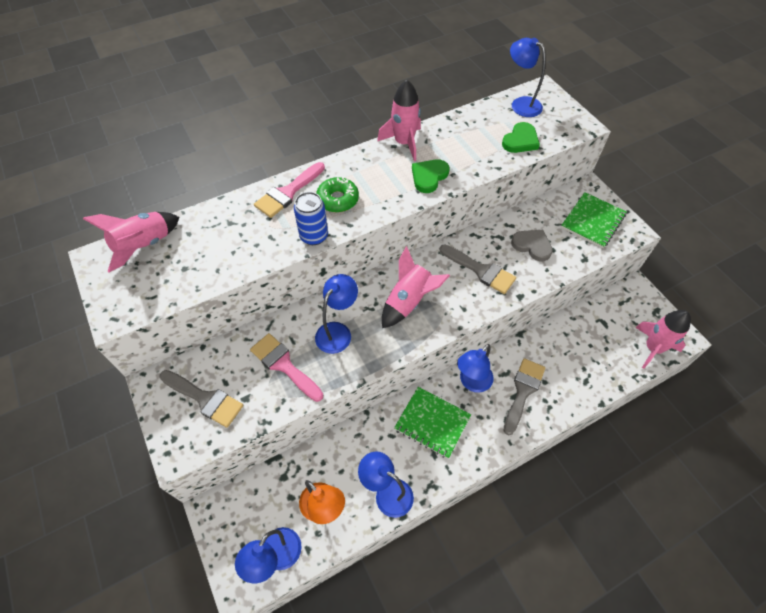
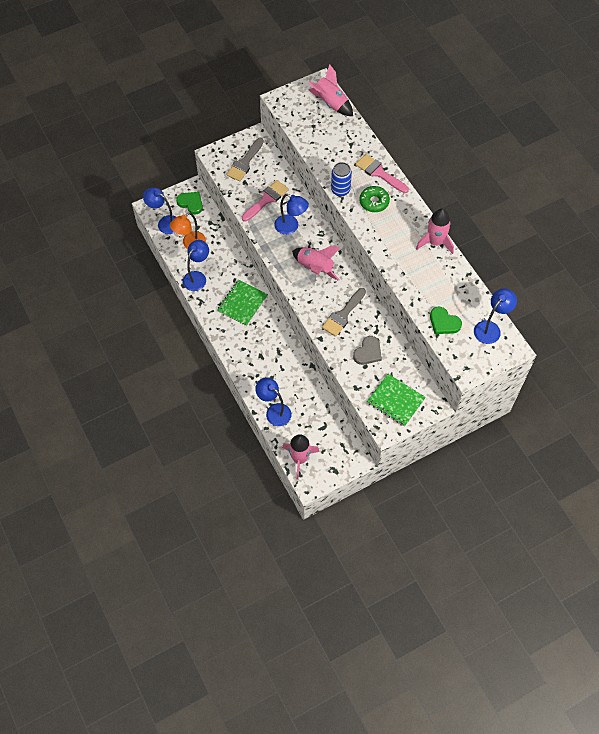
camera: 90 degrees right, 5 degrees up
(429, 177) = (399, 257): green heart -> green heart (191, 203)
(472, 382) = (271, 329): blue lamp -> blue lamp (274, 411)
(523, 391) = (264, 362): grey brush -> none

